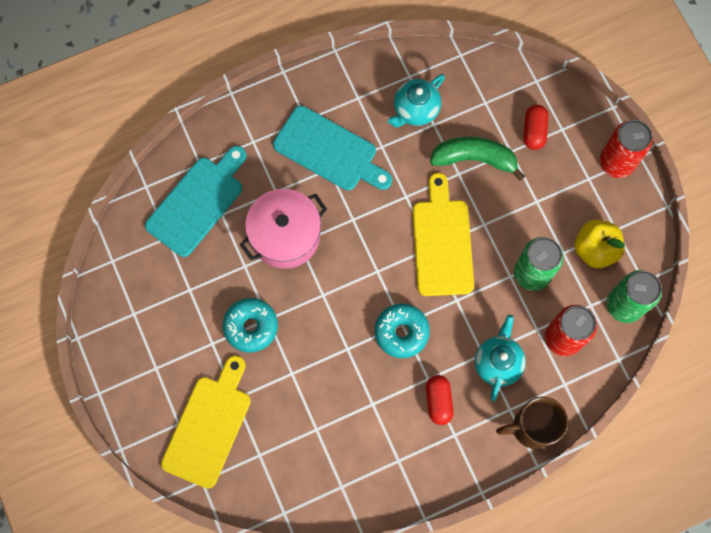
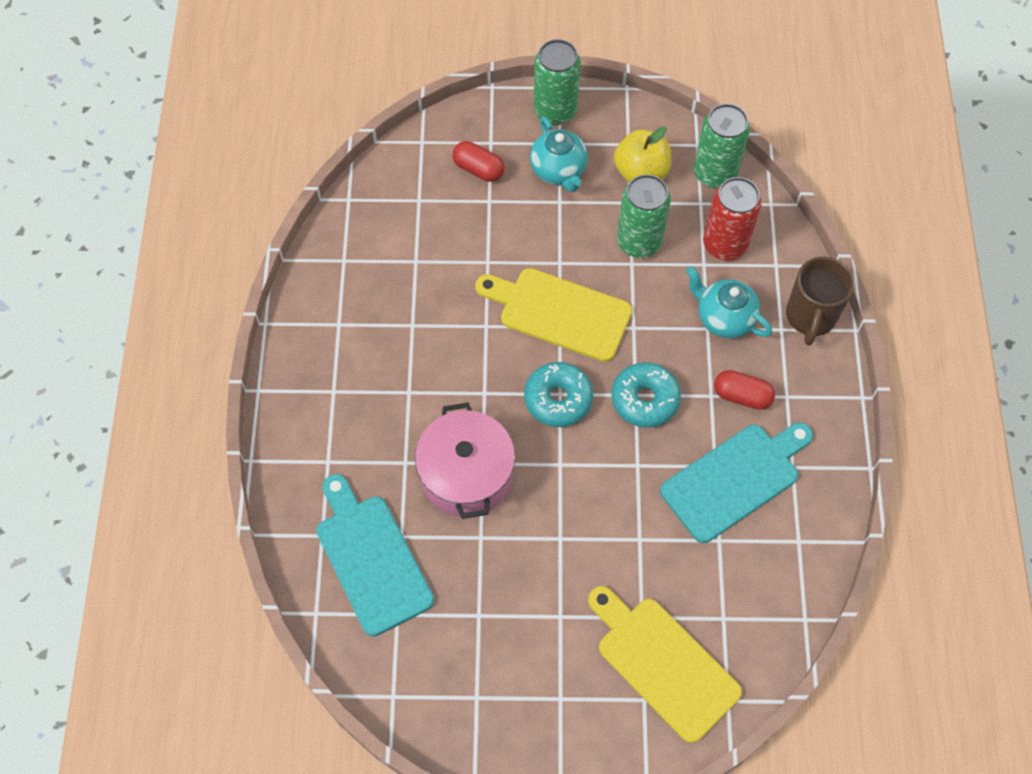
camera: 65 degrees left, 10 degrees down
(251, 327) = (561, 561): turquoise donut -> turquoise donut (558, 399)
(329, 151) = (387, 382): turquoise cutting board -> turquoise cutting board (734, 479)
(415, 110) = (388, 272): turquoise teapot -> turquoise teapot (558, 170)
(474, 159) = (478, 239): green banana -> none
(616, 162) = (555, 110): red can -> green can

